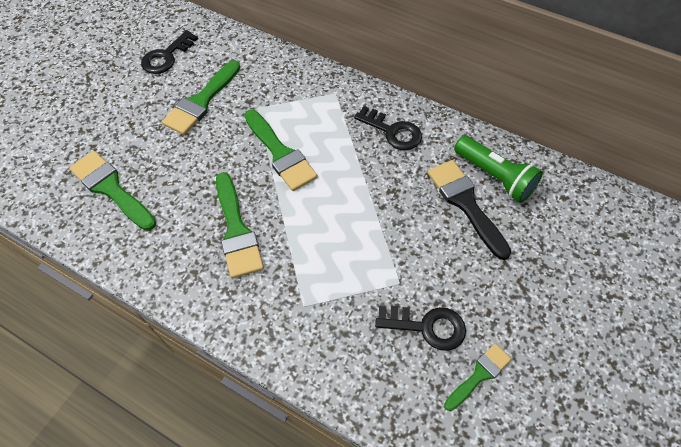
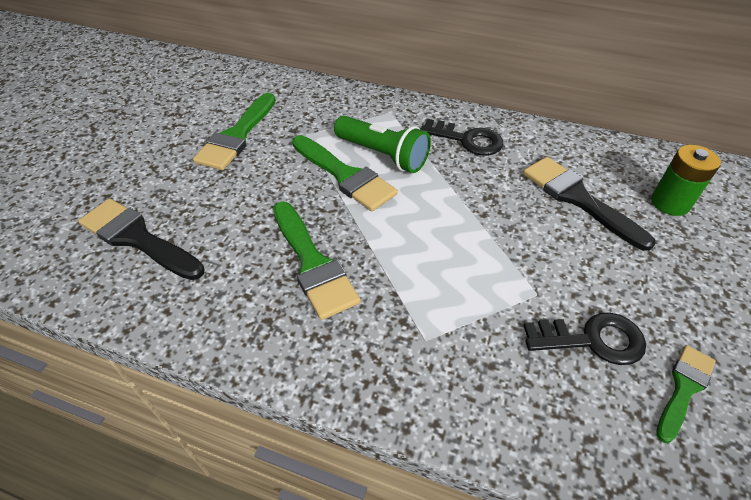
camera: 10 degrees left, 10 degrees down
(111, 188) = (137, 238): green brush -> black brush
(166, 56) = (186, 99): black key -> none
(494, 177) = (598, 169): green flashlight -> green flashlight (383, 155)
(542, 219) = (670, 203): none -> green battery

